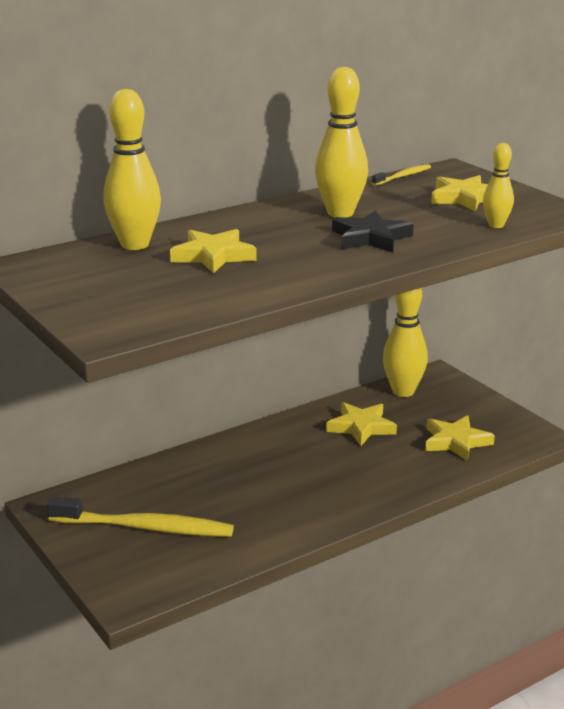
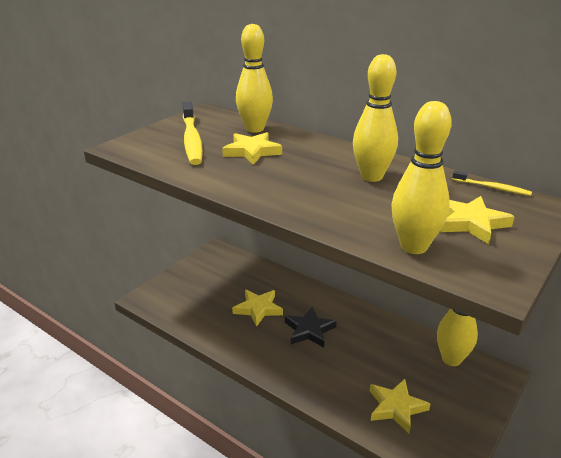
camera: 70 degrees right, 5 degrees up
(145, 527) = (210, 286): yellow toothbrush -> yellow toothbrush (192, 139)
(361, 427) = (379, 347): yellow star -> yellow star (258, 309)
(370, 238) = (329, 195): black star -> black star (309, 330)
(496, 225) = (413, 246): yellow bowling pin -> yellow bowling pin, size x1.77

